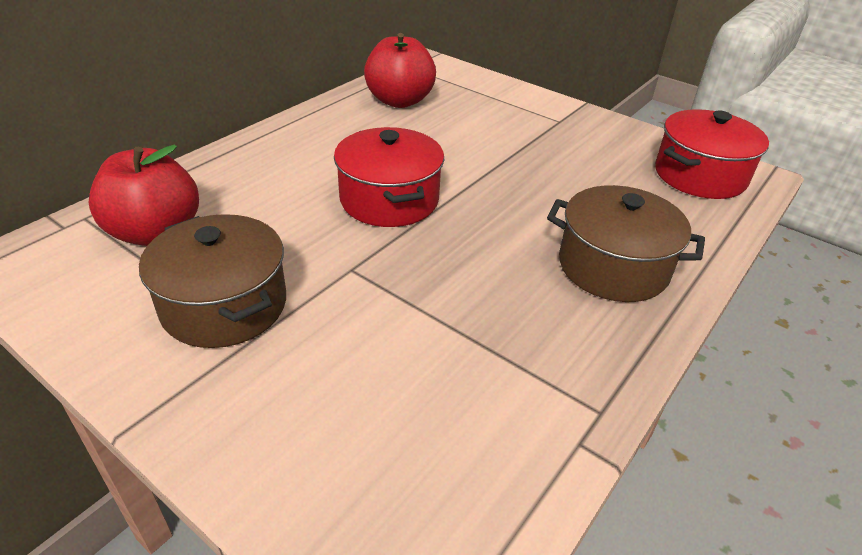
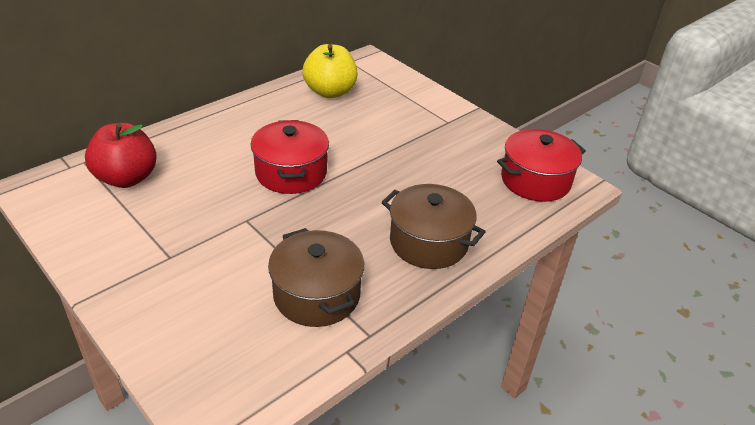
camera: 10 degrees right, 0 degrees up
(224, 305) = (157, 234): brown pot -> brown pot (316, 295)
(399, 101) = (330, 92): red apple -> yellow apple

